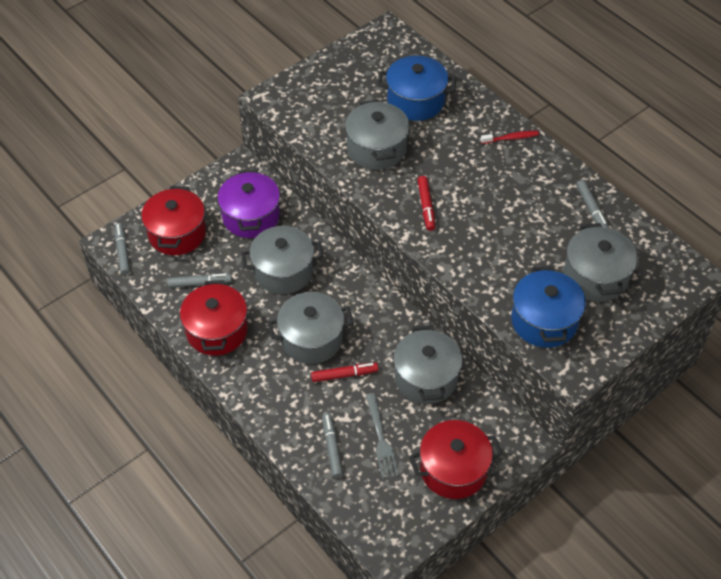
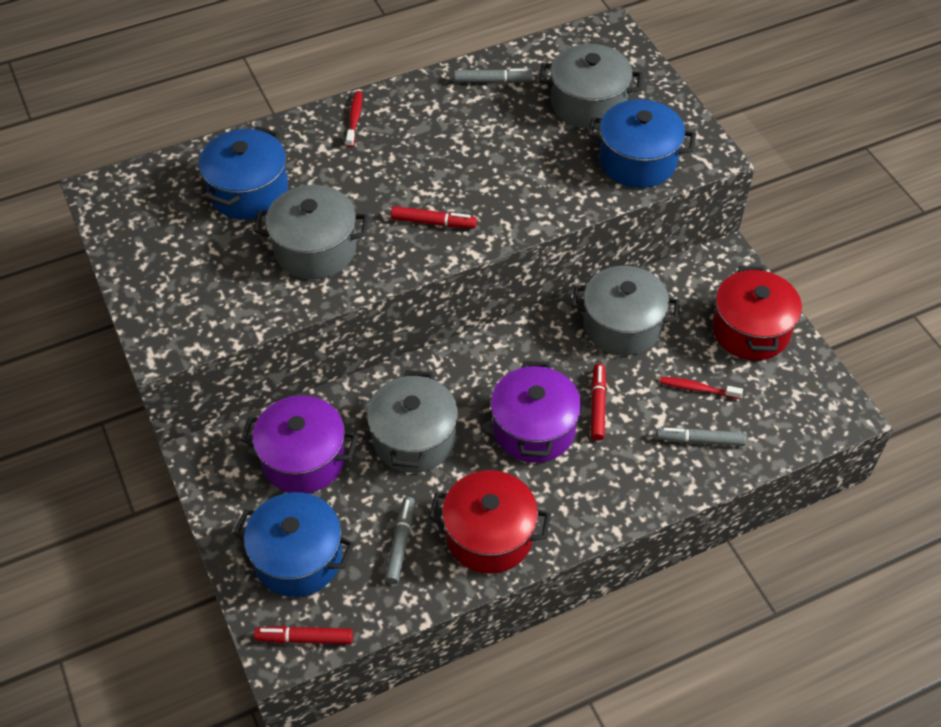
camera: 75 degrees left, 0 degrees up
(122, 251) = (304, 638): grey marker -> red marker
(177, 233) = (298, 558): red pot -> blue pot
(311, 339) = (534, 429): grey pot -> purple pot
(381, 439) = (697, 388): grey fork -> red toothbrush

